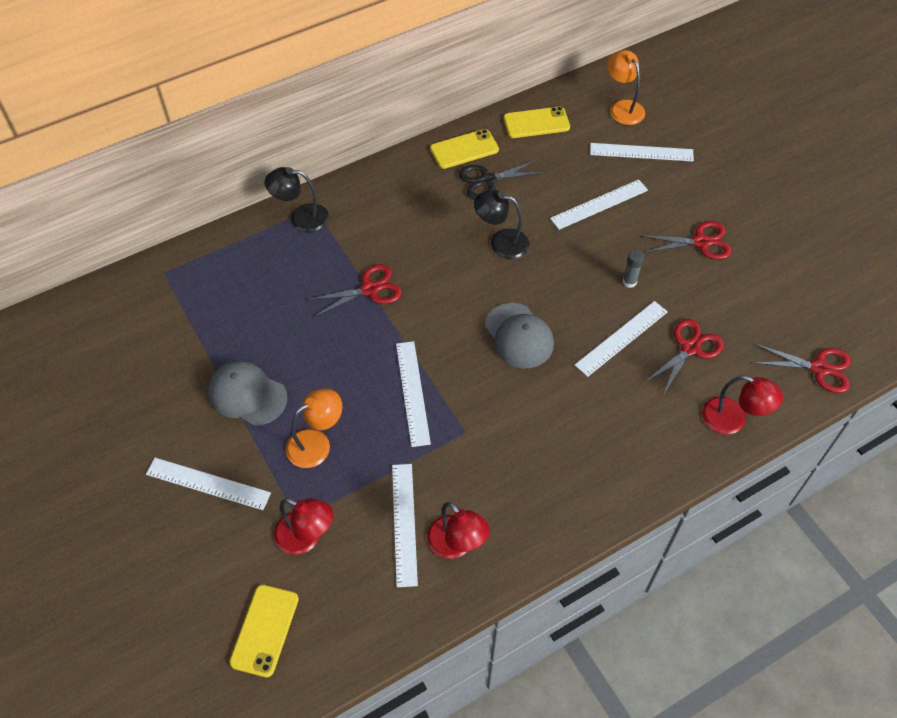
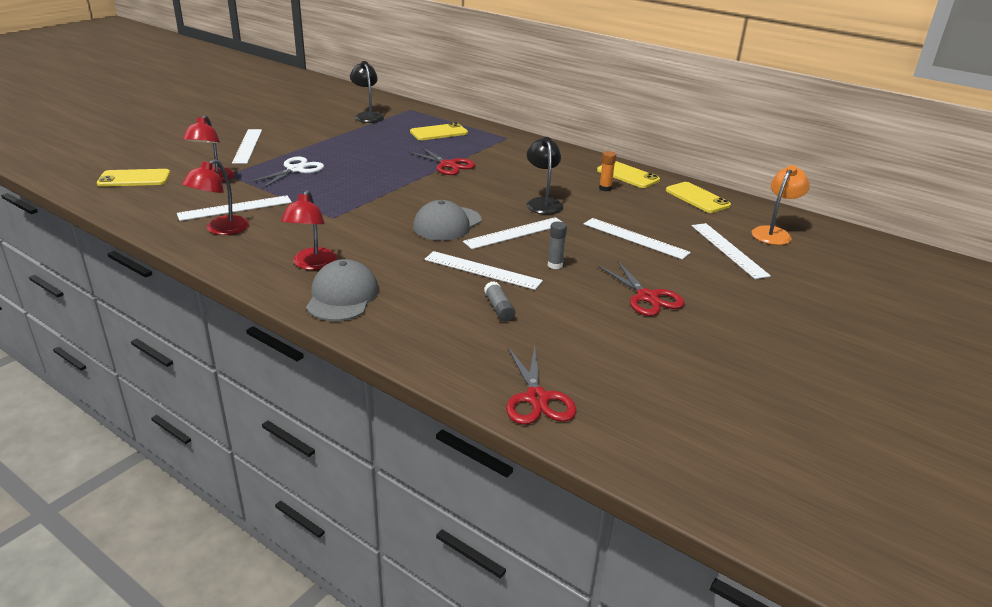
camera: 65 degrees right, 25 degrees down
(247, 395) = (325, 145): grey cap -> grey cap (342, 296)
(265, 268) = (439, 132): none -> yellow phone
(301, 218) = (494, 135): black lamp -> black lamp (368, 116)
(316, 443) = (295, 170): orange lamp -> white scissors
(412, 392) = (360, 193): white ruler -> white ruler (515, 233)
(488, 180) = (605, 188): black scissors -> orange glue stick
(690, 348) = (499, 308): red scissors -> grey glue stick
(733, 420) = (422, 346): red lamp -> red lamp (312, 264)

